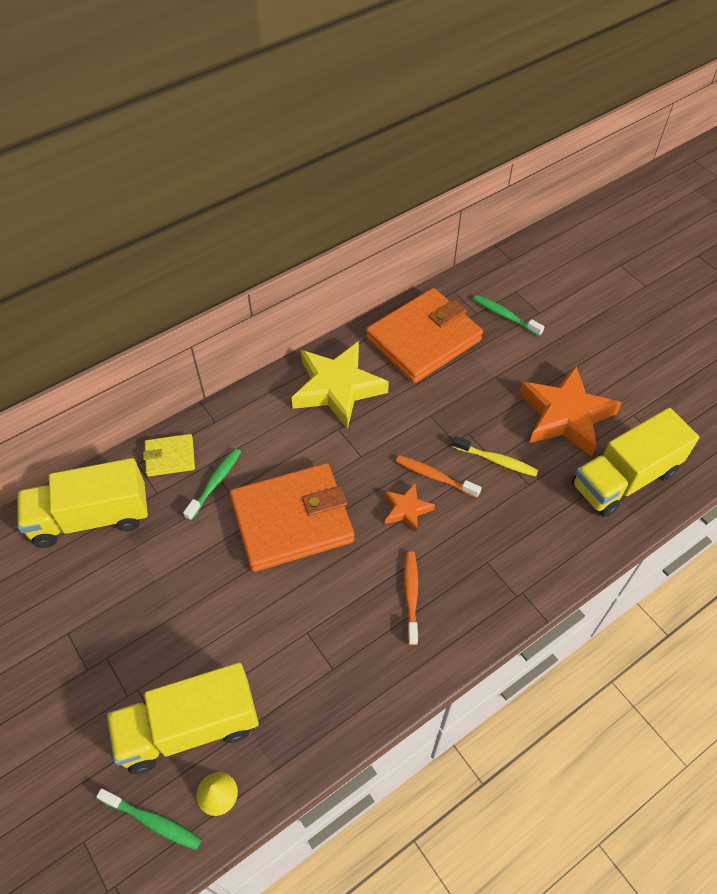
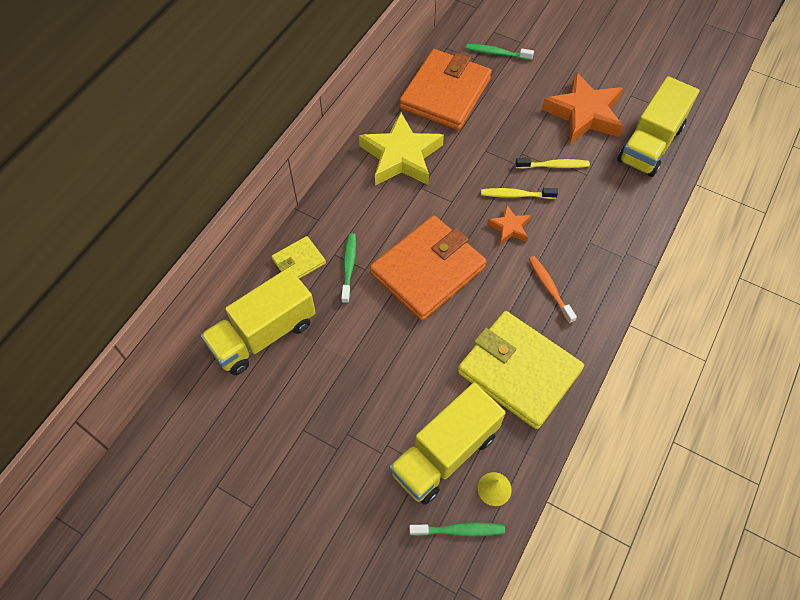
camera: 25 degrees left, 5 degrees up
(321, 674) = (519, 371): none -> yellow wallet
(434, 476) = (515, 195): orange toothbrush -> yellow toothbrush

